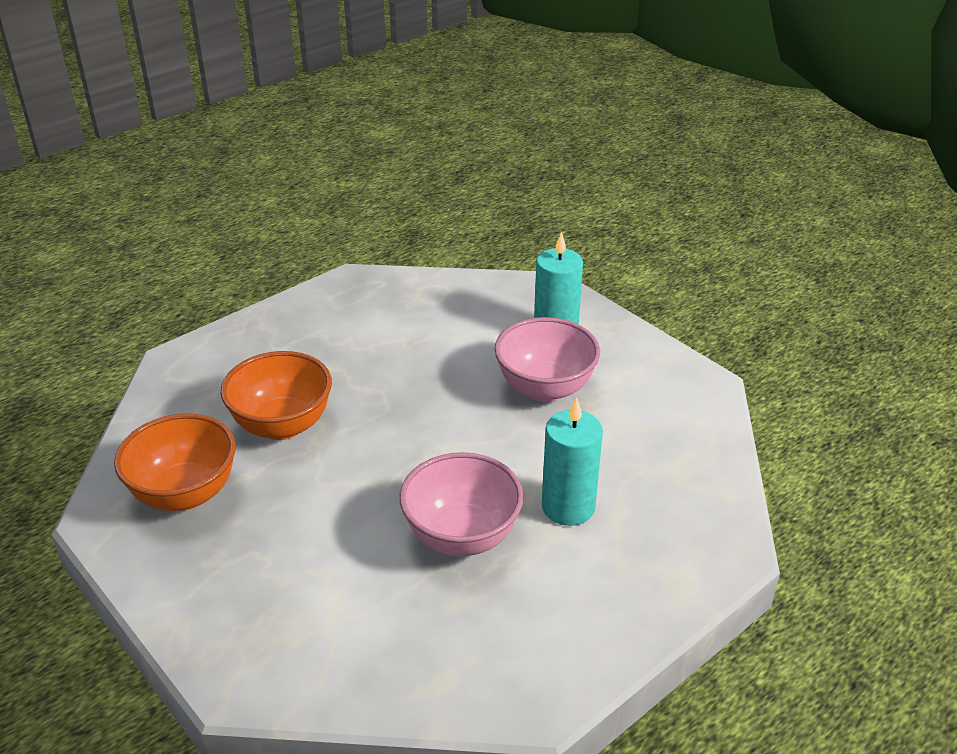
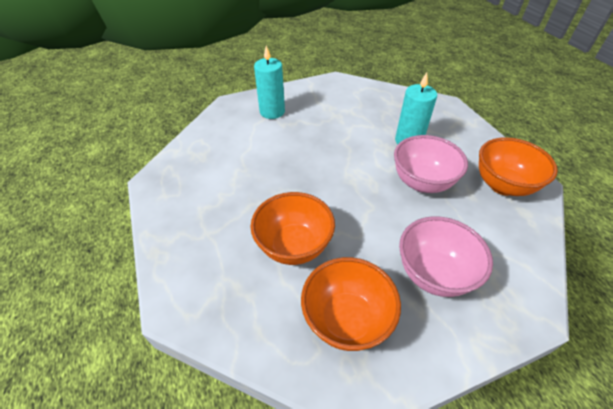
camera: 70 degrees left, 10 degrees up
(504, 648) = (503, 185): none -> orange bowl
(545, 388) = (315, 126): pink bowl -> pink bowl (433, 274)

